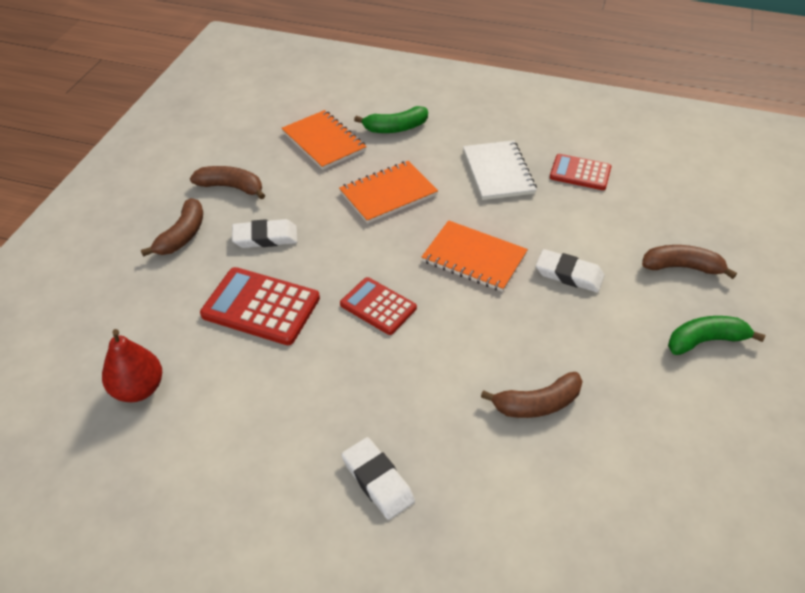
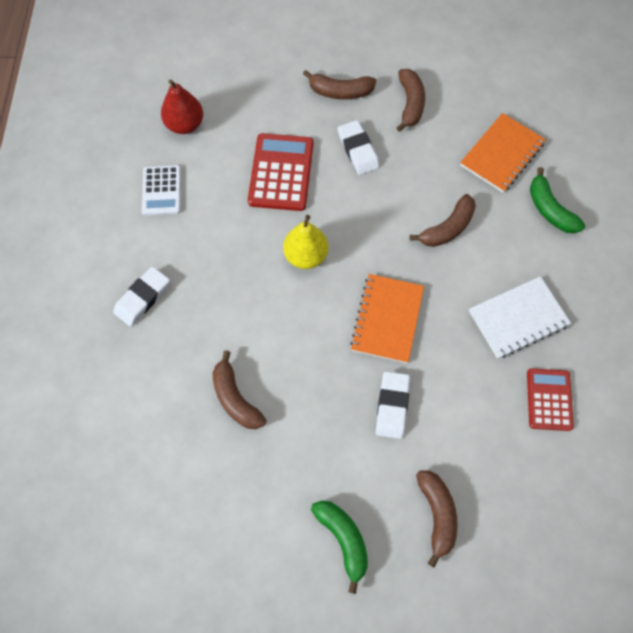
camera: 75 degrees right, 20 degrees up
(226, 432) = (161, 191): none -> white calculator
(378, 306) = (306, 256): red calculator -> yellow pear
(388, 194) = (447, 228): orange notebook -> brown banana

